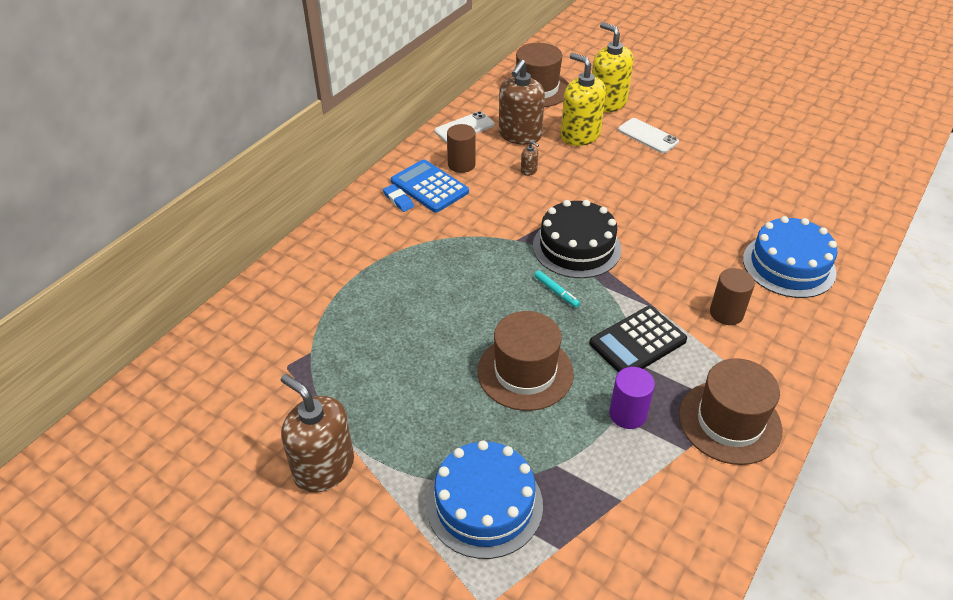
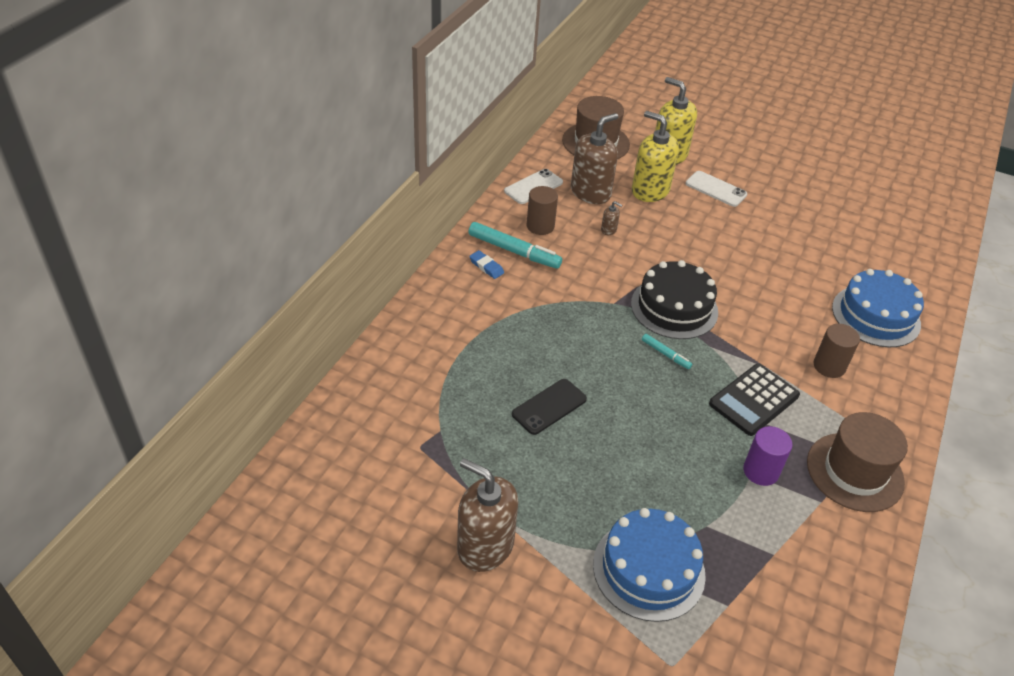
camera: 10 degrees left, 0 degrees up
(424, 336) = (549, 407): none -> black phone
(429, 187) = (514, 251): blue calculator -> turquoise marker
(520, 135) = (590, 192): brown soap dispenser -> brown soap dispenser turned 150 degrees counterclockwise
(525, 372) = (655, 437): brown hat -> none

